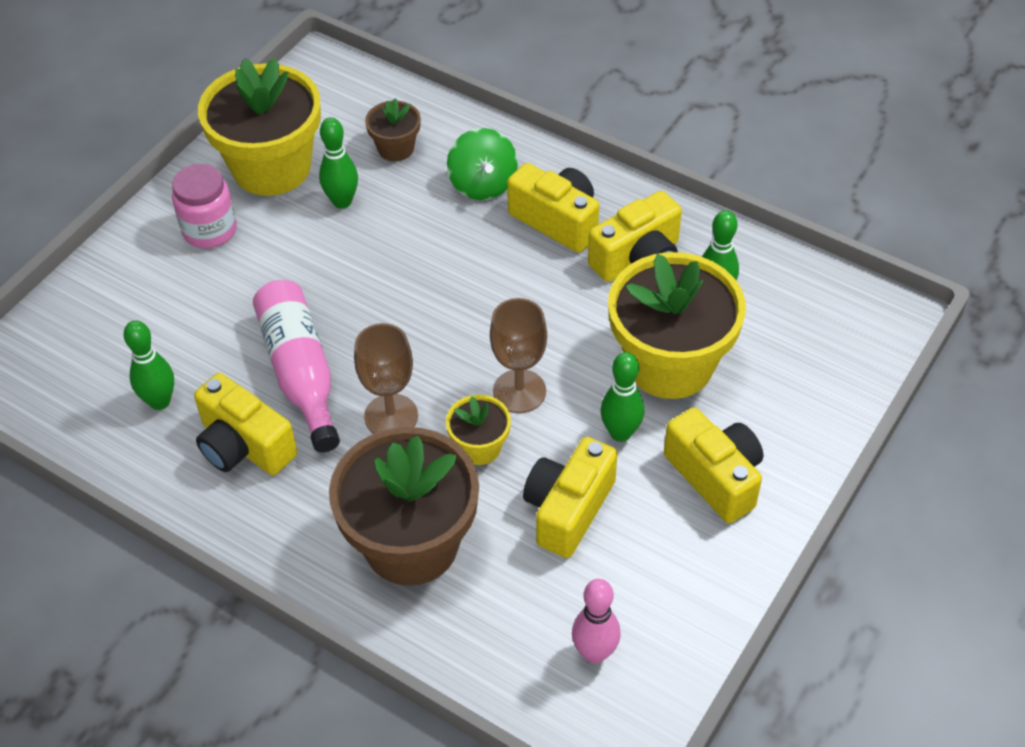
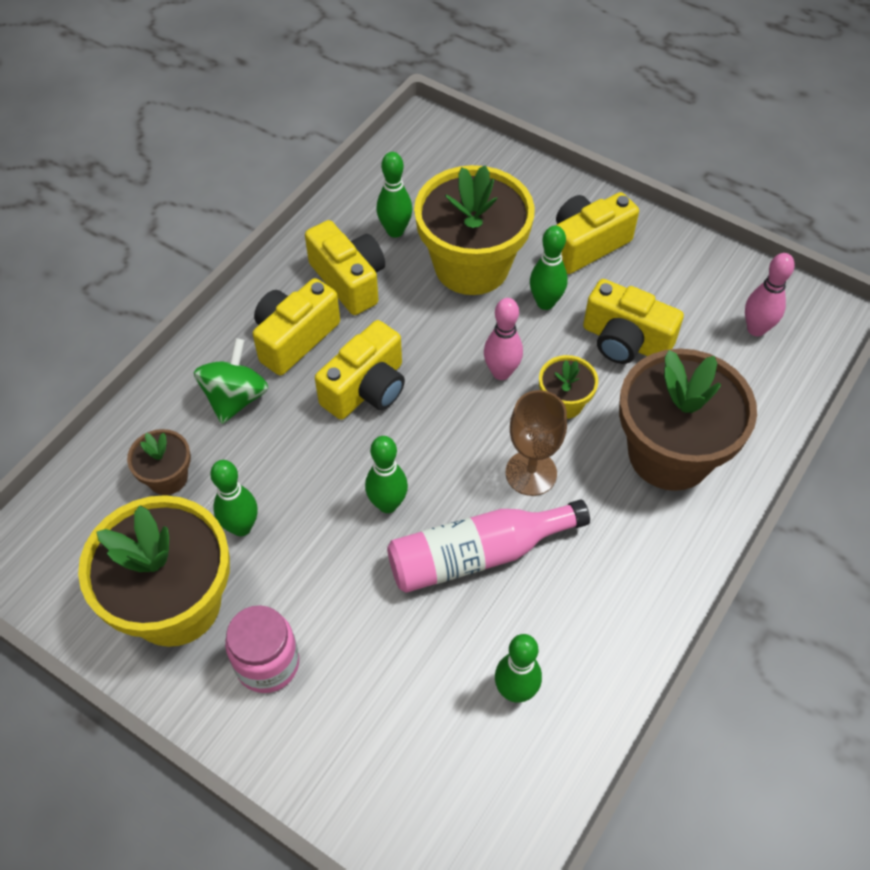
camera: 90 degrees left, 5 degrees up
(244, 446) = (570, 601): yellow camera -> yellow camera (366, 389)
(360, 302) = (387, 504): none -> green bowling pin
(483, 184) = (235, 398): green spinning top -> green spinning top turned 60 degrees counterclockwise
(519, 391) = (501, 372): brown goblet -> pink bowling pin

